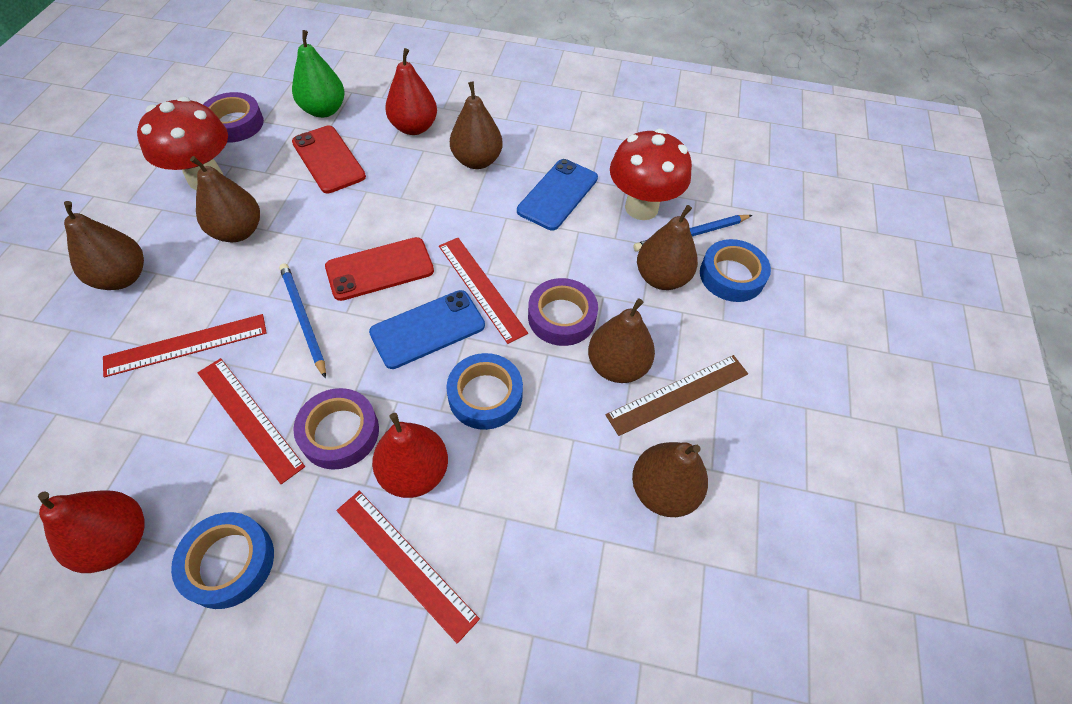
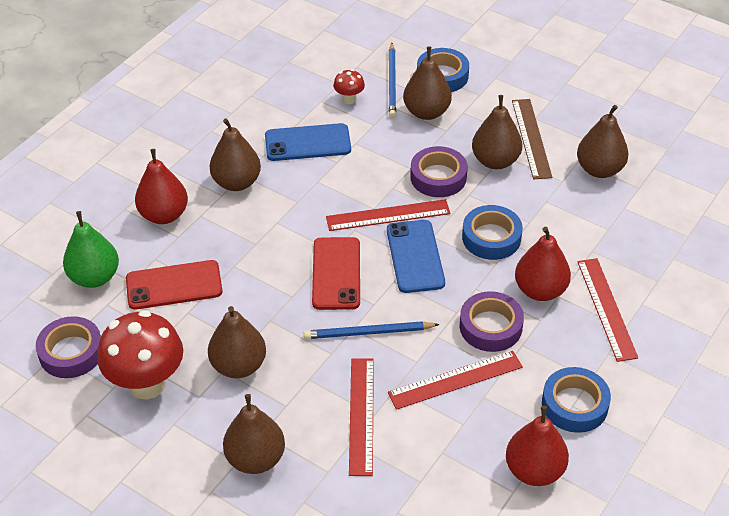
camera: 65 degrees left, 10 degrees down
(405, 562) = (606, 308): red ruler -> red ruler turned 75 degrees counterclockwise
(557, 194) = (307, 143): blue phone -> blue phone turned 60 degrees counterclockwise
(641, 207) = (349, 99): red mushroom -> red mushroom, size x0.46

